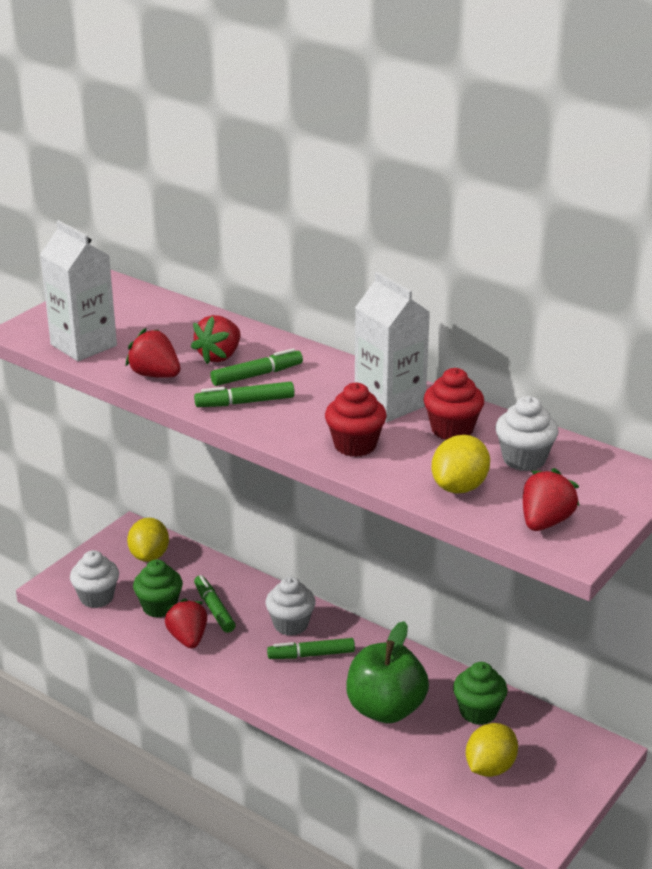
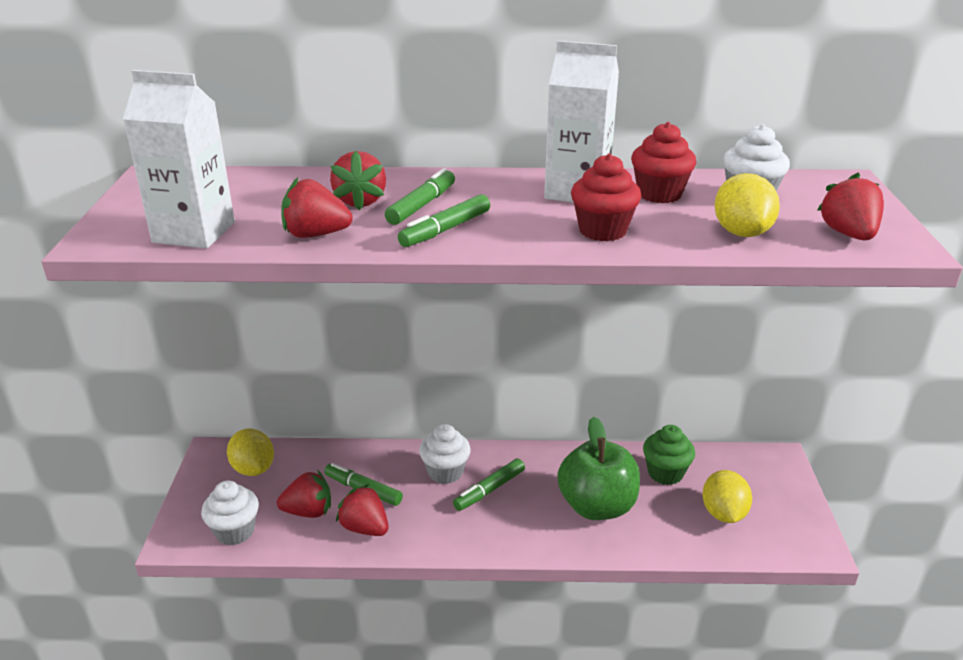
camera: 35 degrees left, 0 degrees up
(159, 607) = (308, 511): green cupcake -> red strawberry

